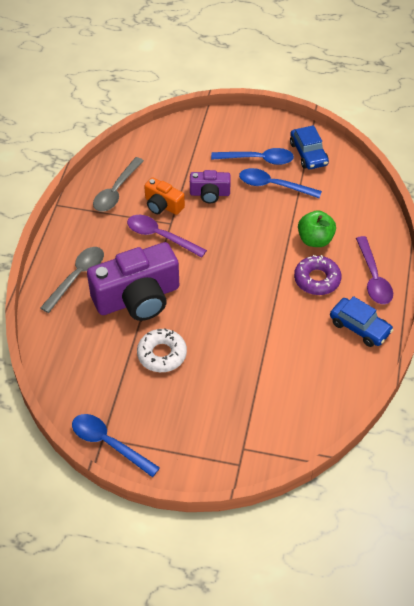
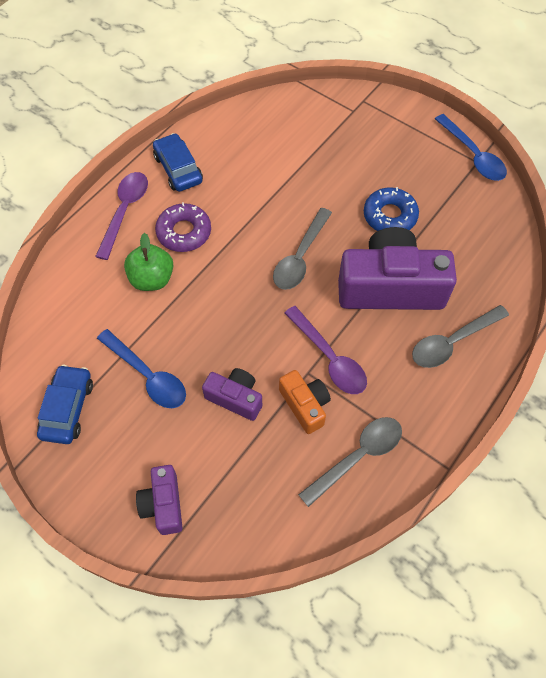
camera: 155 degrees left, 10 degrees up
(162, 354) = (390, 216): white donut -> blue donut
(217, 294) = (300, 257): none -> grey spoon
(218, 133) = (163, 504): none -> purple camera
(258, 159) = (139, 428): blue spoon -> none

